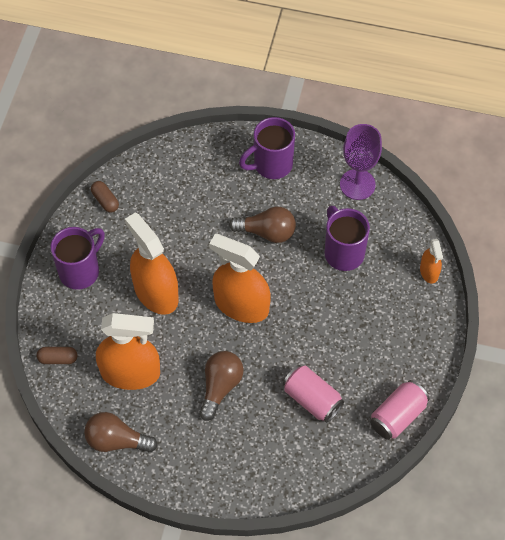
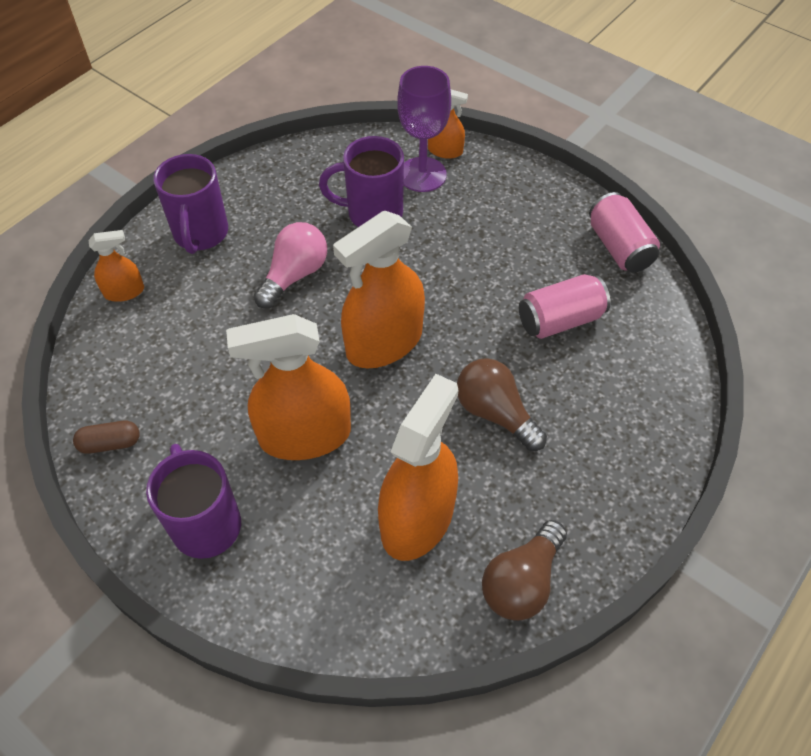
camera: 65 degrees left, 5 degrees down
(58, 359) = (339, 616): brown capsule -> none
(206, 149) = (124, 291): none -> orange spray bottle
(267, 232) = (294, 275): brown light bulb -> pink light bulb
(357, 184) = (289, 167): purple goblet -> purple goblet (422, 174)

